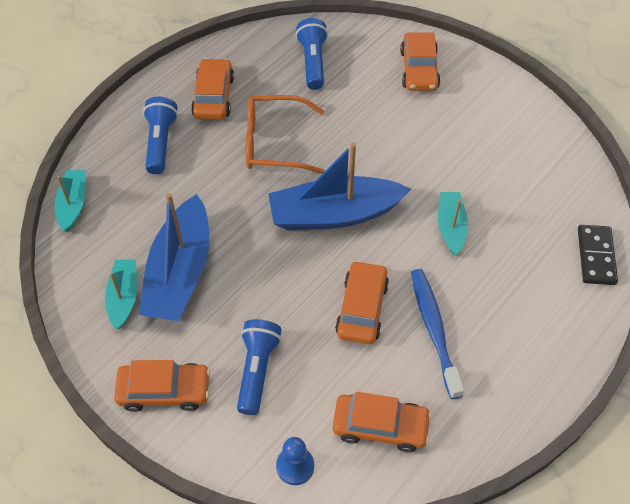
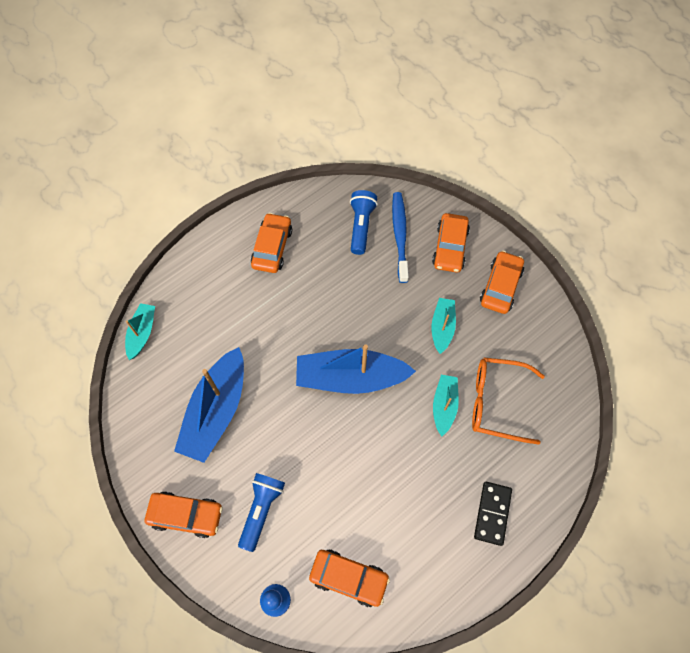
camera: 10 degrees right, 10 degrees up
(124, 297) = (168, 426): turquoise boat -> turquoise boat (442, 327)
(160, 143) = (221, 286): blue flashlight -> none
(274, 143) = (314, 301): orange glasses -> orange glasses (496, 402)
(362, 308) = (355, 469): orange car -> orange car (500, 286)
(434, 330) = (410, 499): blue toothbrush -> blue toothbrush (400, 235)
(596, 256) = (560, 454): black domino -> black domino (492, 513)

